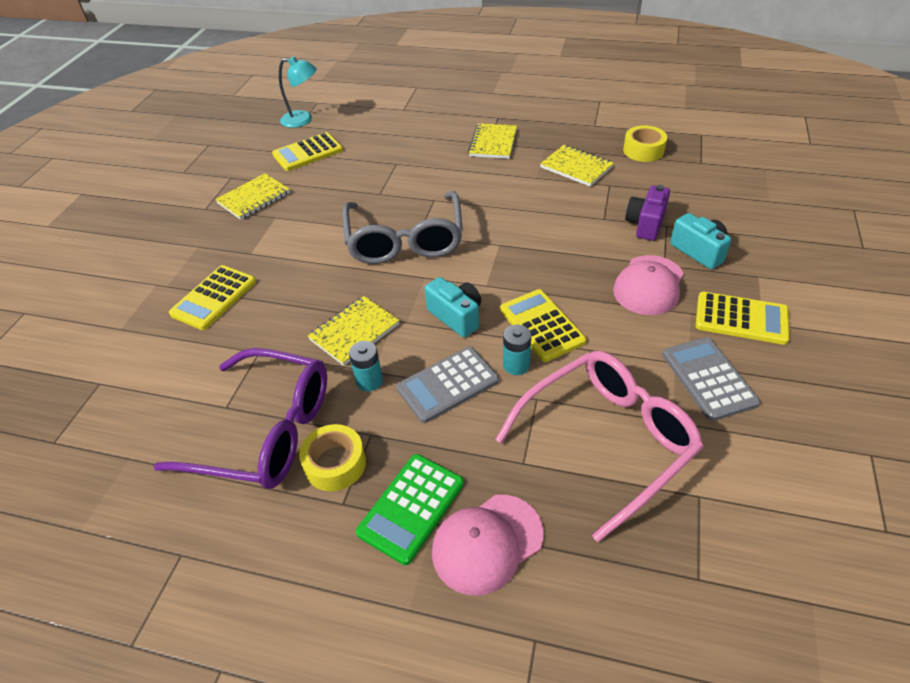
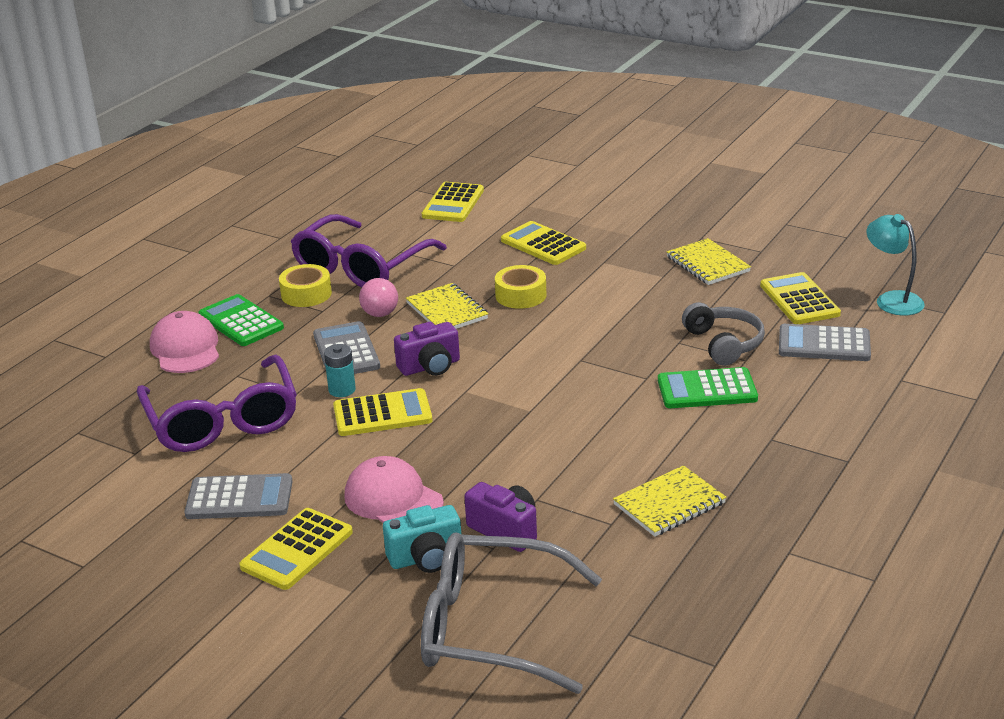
camera: 105 degrees right, 15 degrees down
(103, 393) = (453, 203): none -> yellow calculator
(303, 120) = (892, 300): turquoise lamp -> turquoise lamp turned 120 degrees clockwise
(367, 137) = (824, 344): none -> grey calculator
(369, 381) = (380, 314): turquoise battery -> pink ball
(376, 174) = (724, 343): none -> grey headphones
(405, 240) = (574, 350): grey glasses -> grey glasses (490, 628)
(440, 173) = (707, 389): none -> green calculator
(456, 316) = (430, 367): turquoise camera -> purple camera
(493, 143) = (769, 443): yellow notebook -> none
(607, 440) = (222, 421): pink glasses -> purple glasses
(643, 150) = (689, 582): yellow tape -> yellow tape (521, 295)

